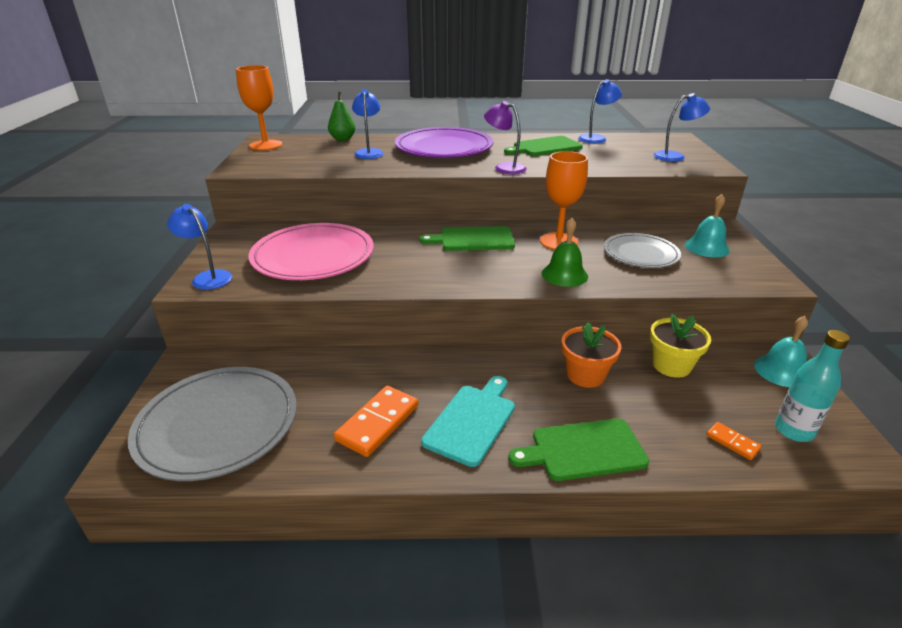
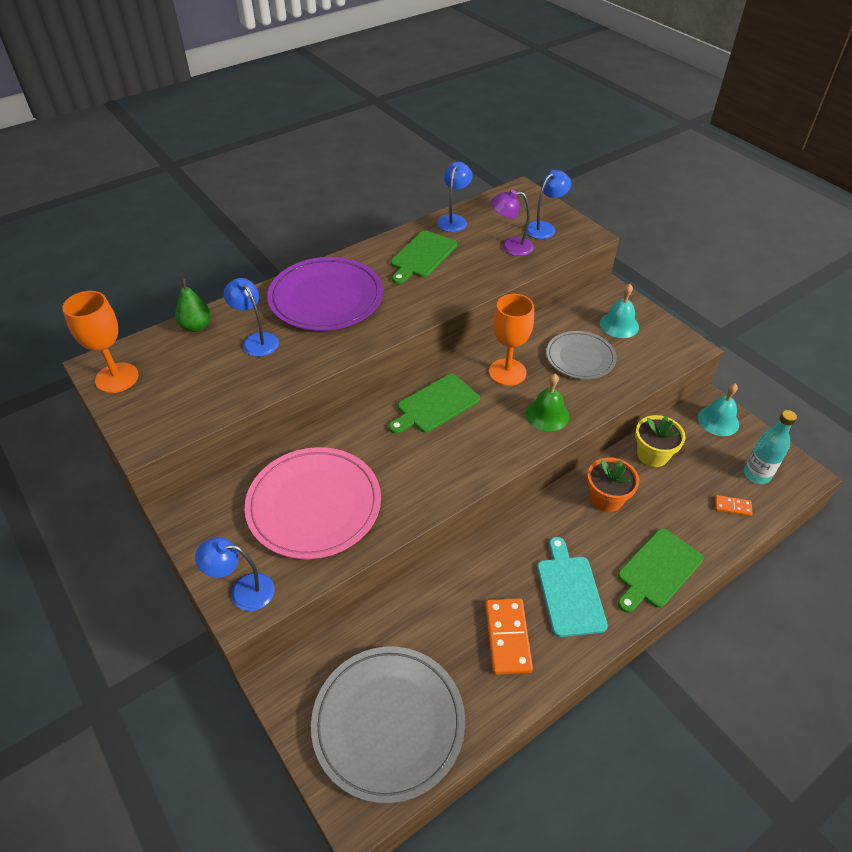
camera: 35 degrees left, 15 degrees up
(504, 167) = (419, 310): purple lamp -> purple lamp (510, 247)

